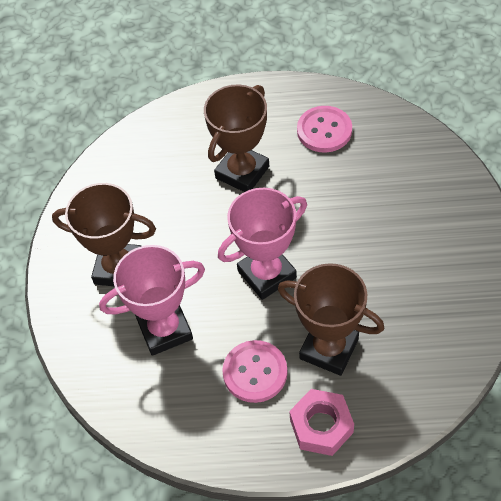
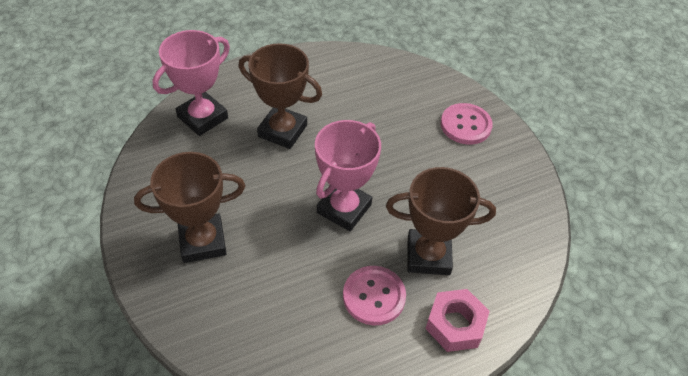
camera: 30 degrees left, 5 degrees down
(165, 330) = (272, 284): pink trophy -> pink trophy (202, 117)
(242, 172) = (282, 131): brown trophy -> brown trophy turned 75 degrees counterclockwise
(324, 130) = (337, 83): pink button -> pink button (465, 125)

